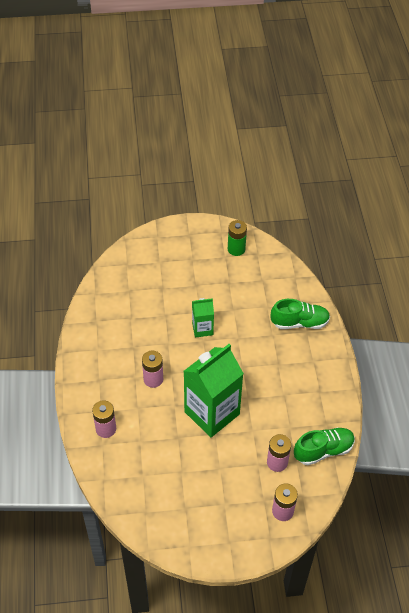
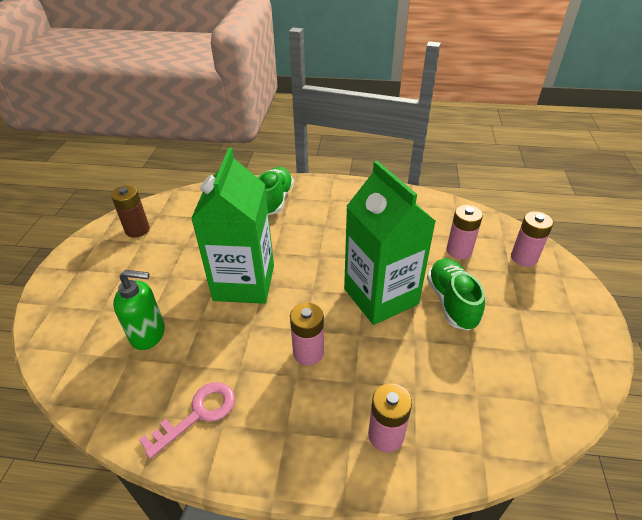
camera: 75 degrees left, 10 degrees down
(101, 336) = (198, 414): none -> pink key
(147, 293) = (148, 334): none -> green soap dispenser
(202, 329) = (244, 283): green carton -> green carton, size x2.00
(236, 249) = (137, 230): green battery -> brown battery
(323, 450) = (445, 214): green shoe -> green shoe (451, 302)

